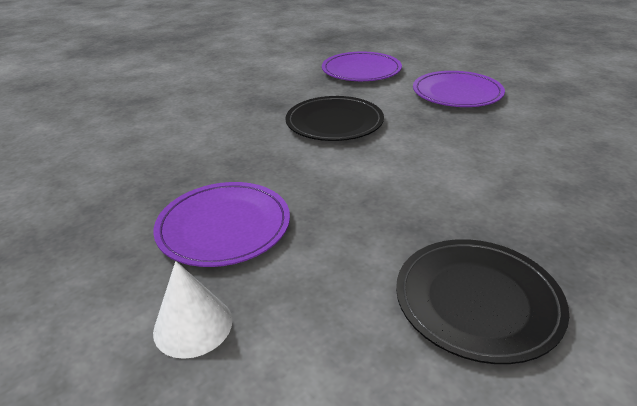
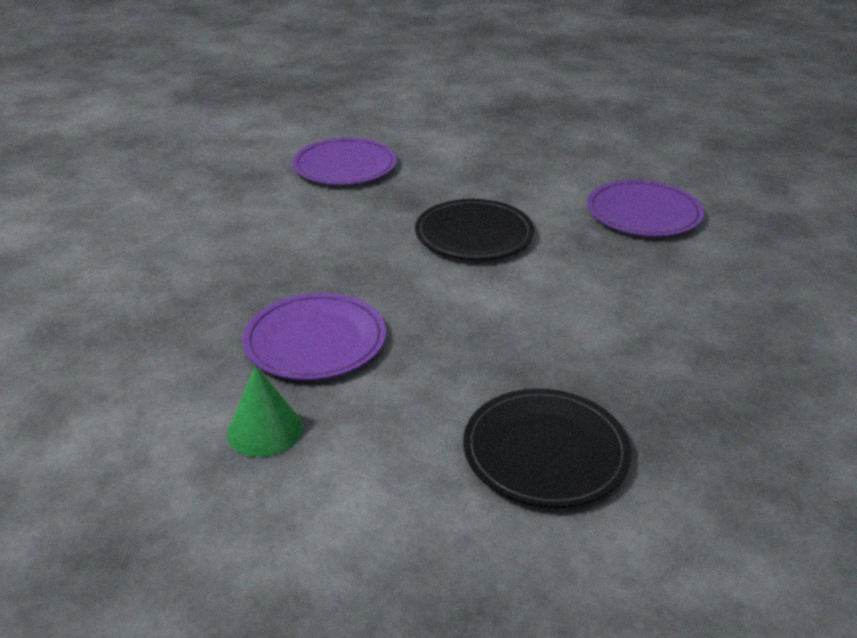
camera: 10 degrees right, 0 degrees up
(193, 325) = (265, 430): white cone -> green cone
(361, 70) = (535, 165): purple plate -> purple plate (345, 166)

